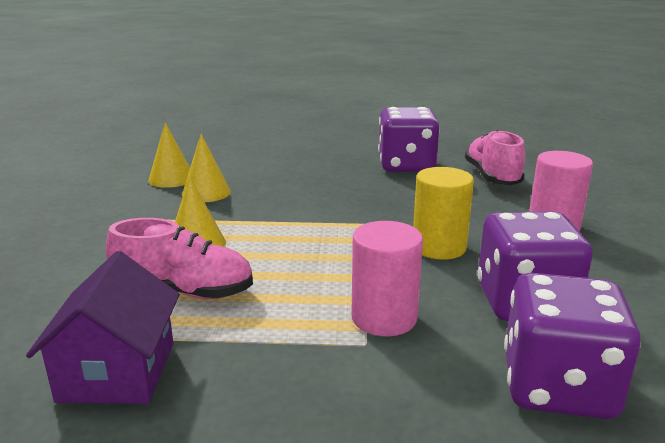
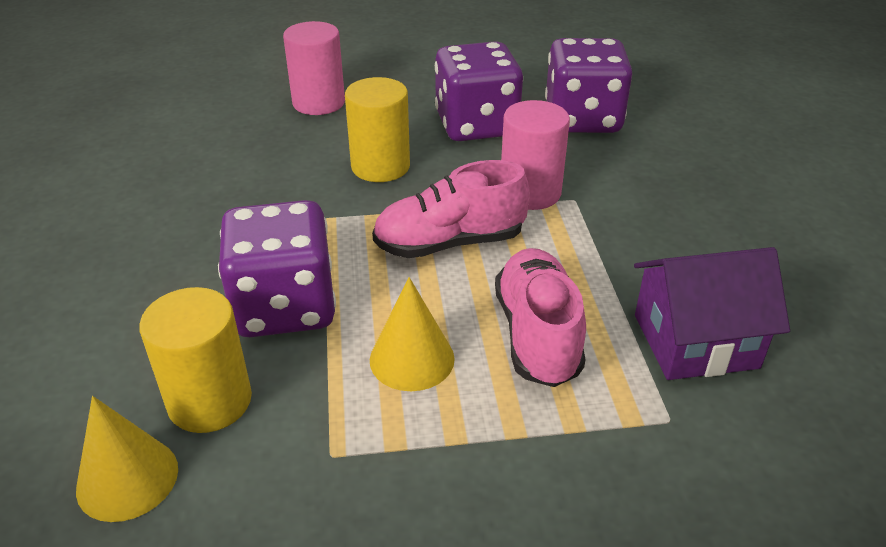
camera: 100 degrees left, 15 degrees up
(206, 192) = (210, 401): yellow cone -> yellow cylinder
(406, 166) = (113, 197): purple dice -> purple dice (285, 307)
(492, 177) = (172, 131): pink shoe -> pink shoe (449, 243)

